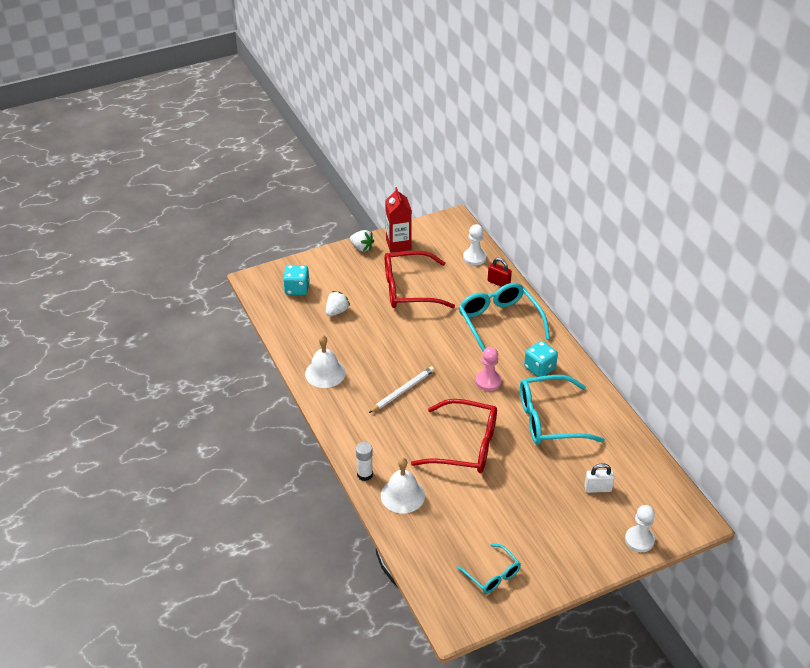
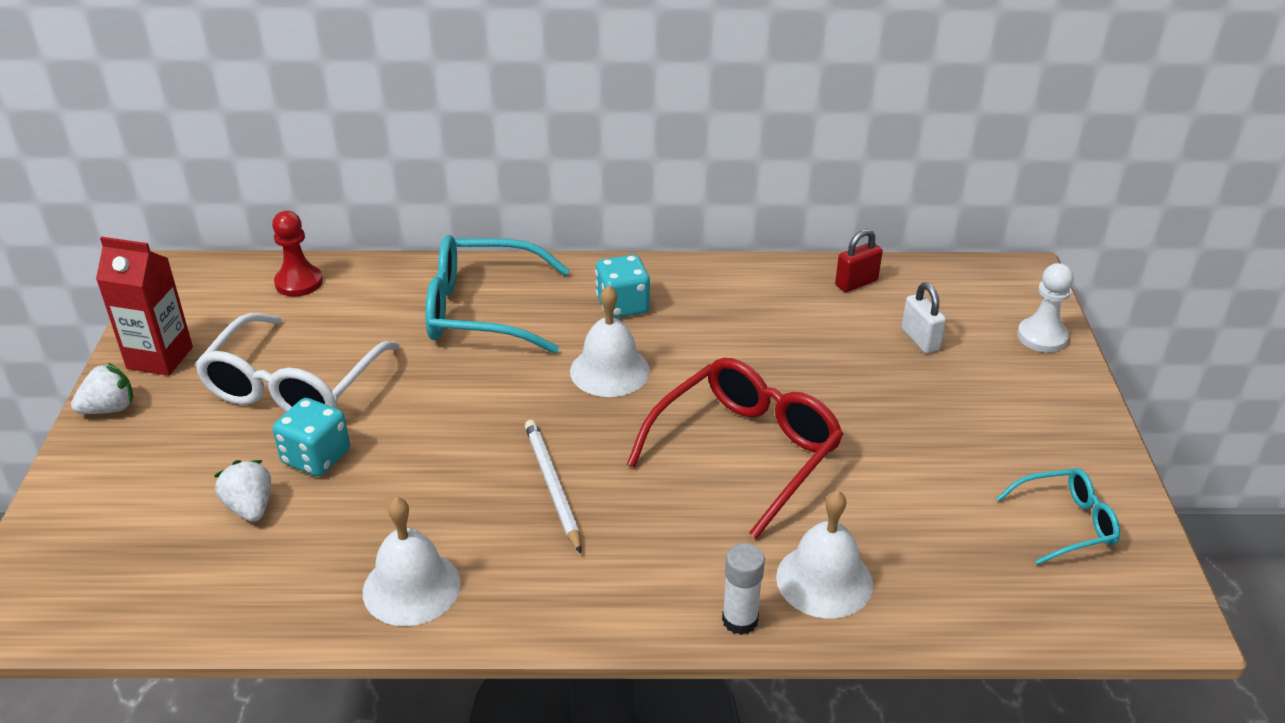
camera: 65 degrees left, 5 degrees down
(297, 289) = (116, 549): turquoise dice -> turquoise dice (316, 457)
(409, 289) = (293, 386): red glasses -> white glasses
(474, 258) = (299, 282): white pawn -> red pawn
(488, 381) = (609, 371): pink pawn -> white bell
(498, 283) = (387, 278): red padlock -> red padlock (856, 283)
(549, 420) = (744, 336): turquoise glasses -> none
(597, 488) = (920, 339): white padlock -> white padlock turned 45 degrees counterclockwise

